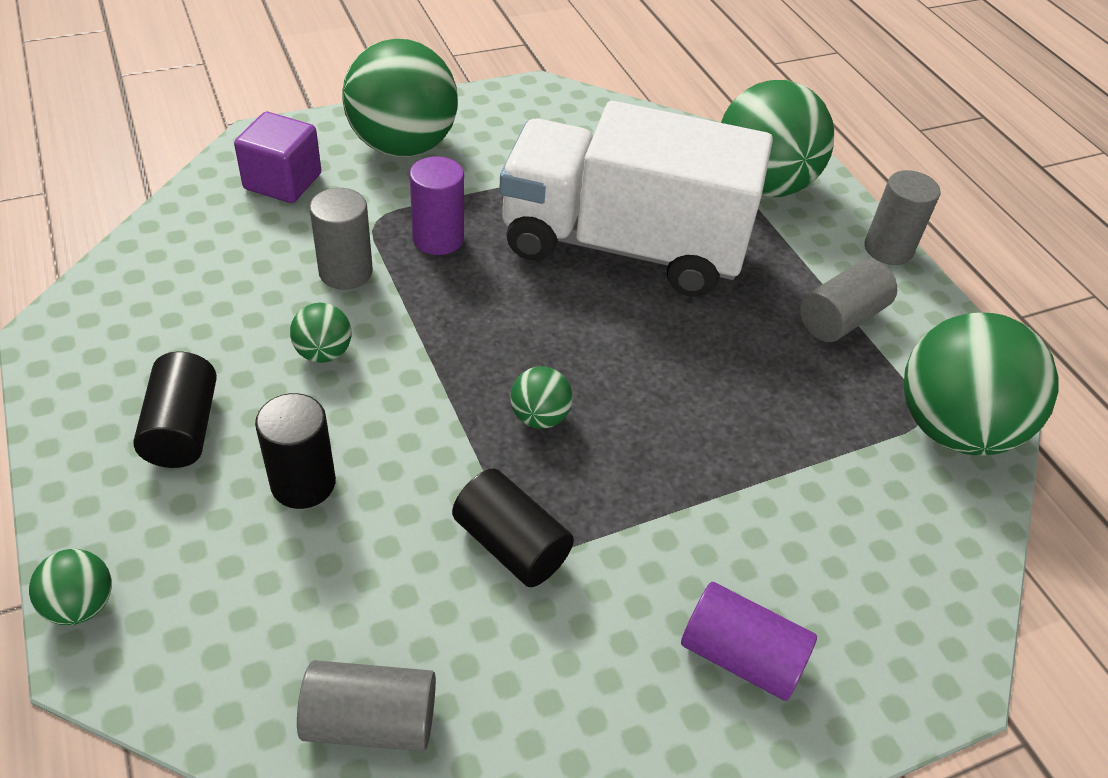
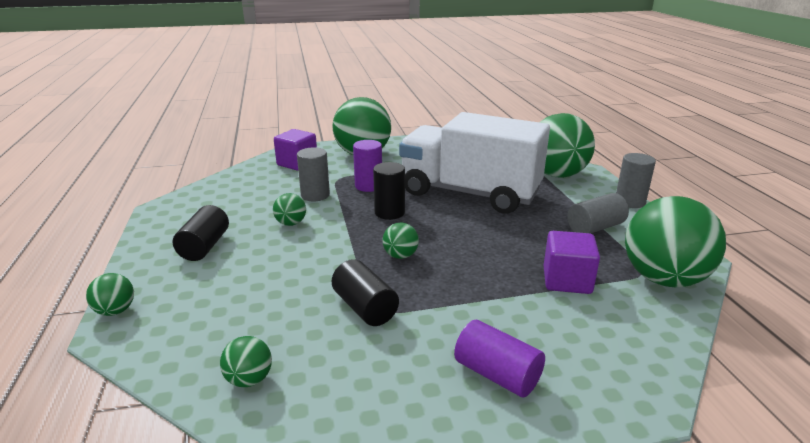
camera: 15 degrees right, 20 degrees down
(303, 483) = (257, 272): black cylinder -> black cylinder (389, 213)
(370, 721) = (249, 379): grey cylinder -> green ball
(813, 447) = (567, 280): none -> purple cube

